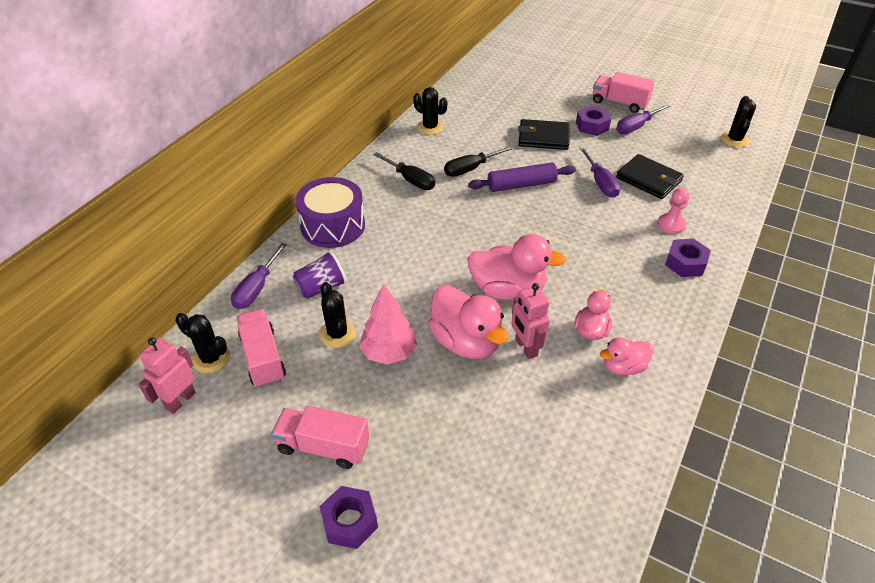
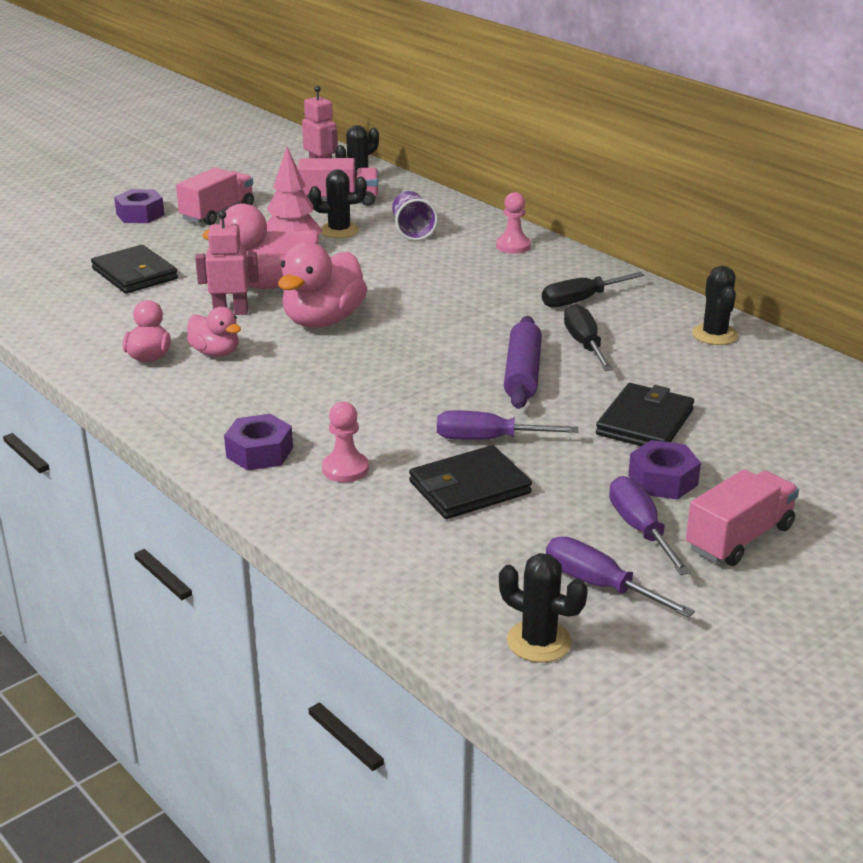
camera: 110 degrees right, 15 degrees down
(256, 288) = (436, 204): purple screwdriver -> purple screwdriver (599, 585)
(333, 226) = (513, 246): purple drum -> pink pawn
(430, 127) = (714, 335): black cactus -> black cactus turned 60 degrees counterclockwise
(494, 450) = (135, 274): none -> black wallet

